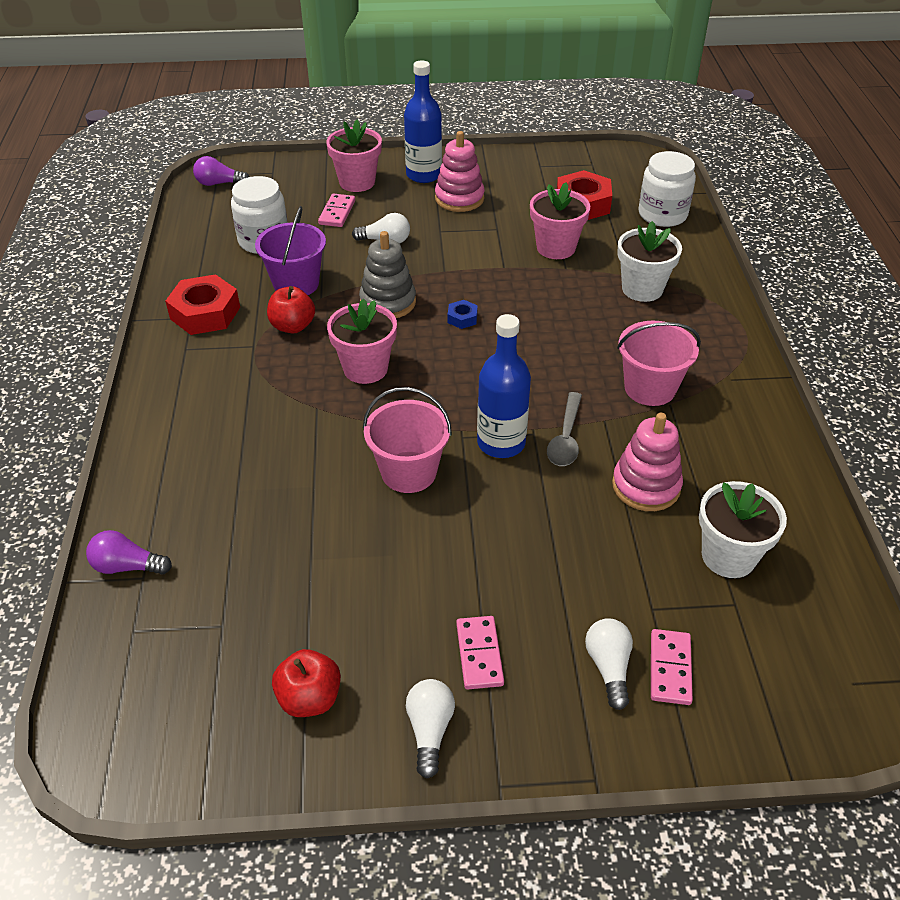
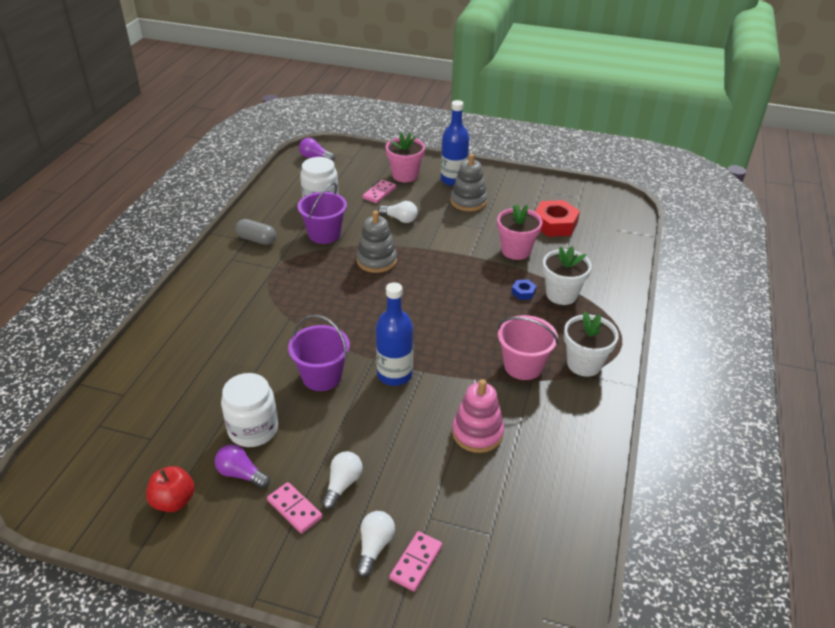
camera: 20 degrees right, 5 degrees down
(127, 566) = (118, 385): purple light bulb -> purple light bulb (241, 474)
(205, 313) = (256, 239): red nut -> grey capsule
(293, 326) = (305, 261): red apple -> none
(365, 368) = (335, 301): pink flower pot -> none
(409, 472) = (322, 376): pink bucket -> purple bucket
(430, 730) = (233, 547): white light bulb -> white light bulb (342, 485)
(459, 198) = (468, 201): pink stacking toy -> grey stacking toy
(462, 318) = (420, 283): blue nut -> blue nut (523, 292)
(479, 654) = (294, 509): pink domino -> pink domino turned 60 degrees counterclockwise
(566, 438) = (441, 384): grey spoon -> none
(662, 214) = (610, 245): white jar -> white jar (253, 429)
(728, 556) = (506, 499): white flower pot -> white flower pot (584, 364)

